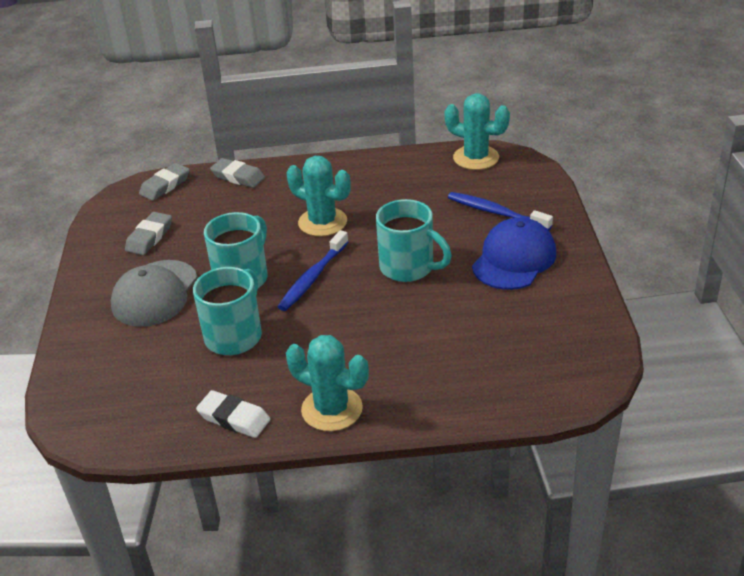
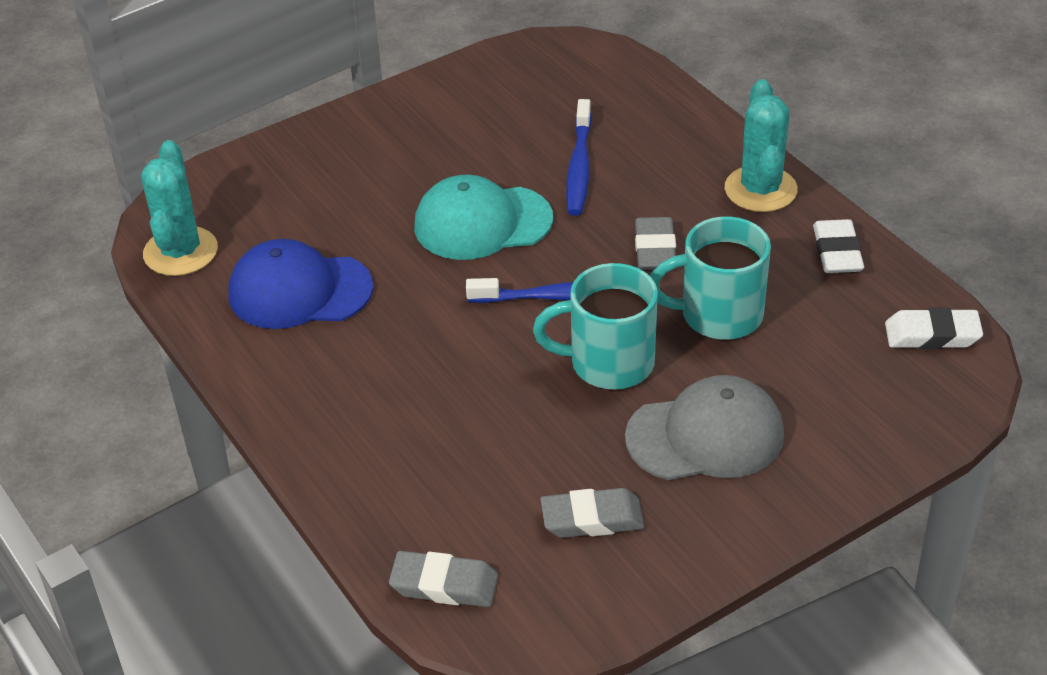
camera: 120 degrees left, 5 degrees up
(119, 426) = (932, 335): none -> white eraser
(238, 177) = (366, 498): grey eraser -> grey eraser (655, 249)
(322, 222) = (433, 341): turquoise cactus -> none
(409, 268) = (482, 223): turquoise mug -> turquoise cap
(496, 213) = (316, 191): blue toothbrush -> blue toothbrush (579, 167)
(514, 259) = (408, 147): blue cap -> blue cap (299, 291)

